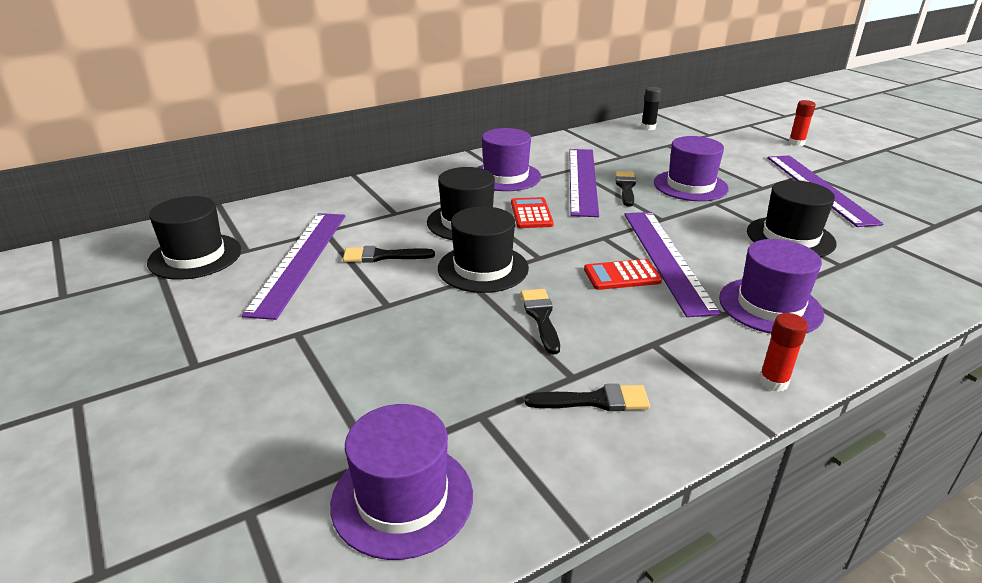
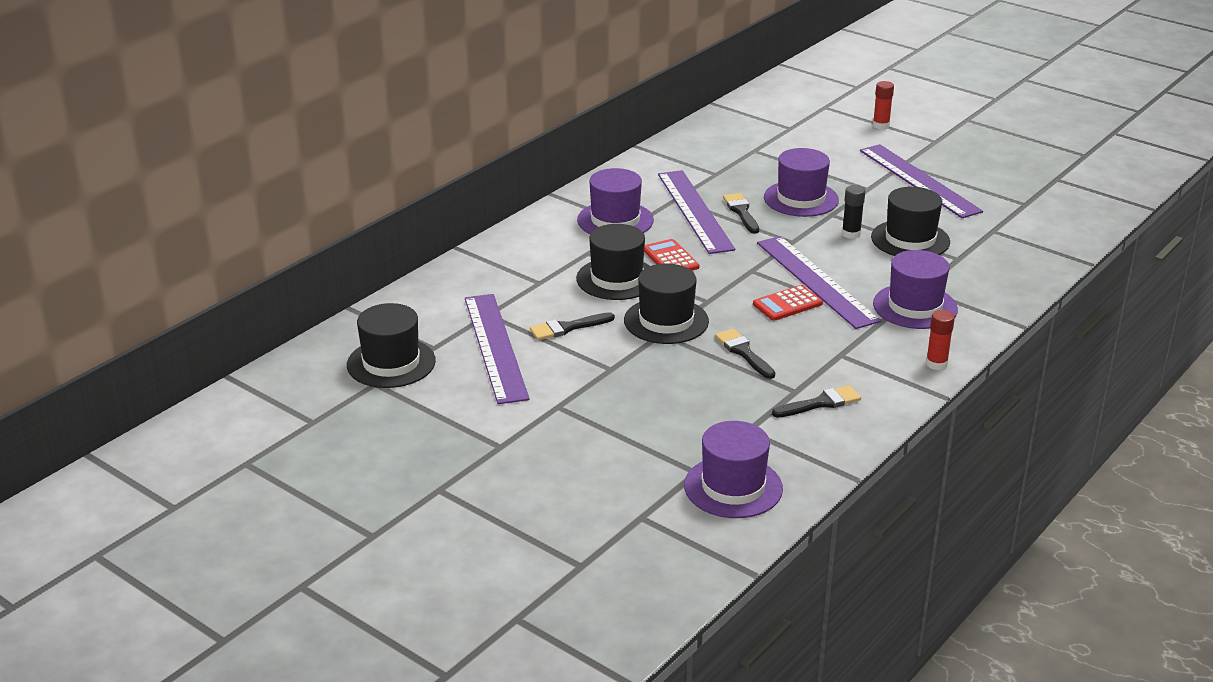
camera: 20 degrees left, 0 degrees up
(648, 127) = (722, 128): black glue stick -> black glue stick (851, 234)

